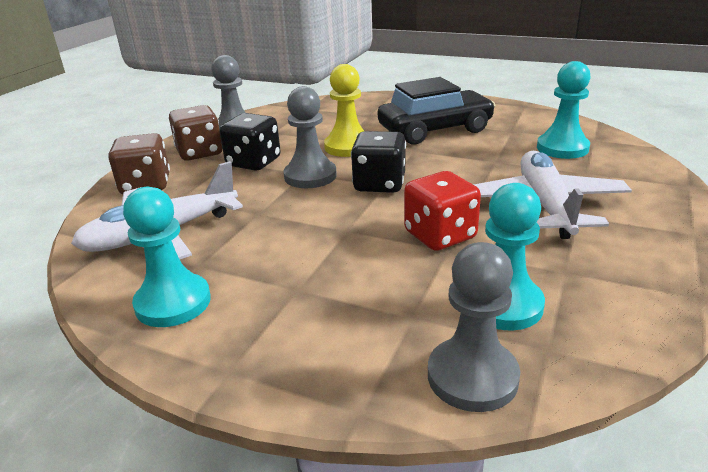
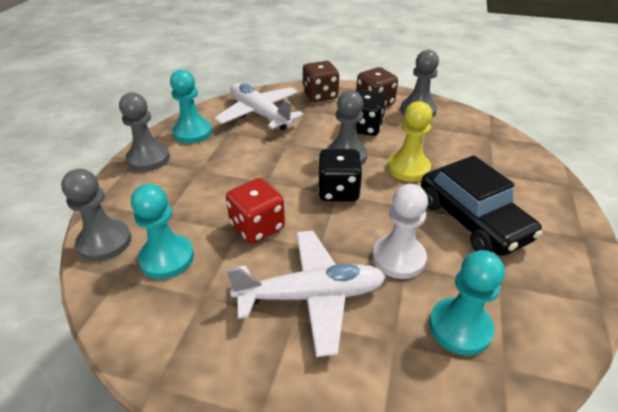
camera: 80 degrees right, 10 degrees up
(235, 352) = (148, 158): none -> grey pawn
(487, 163) = (398, 258): none -> white pawn

